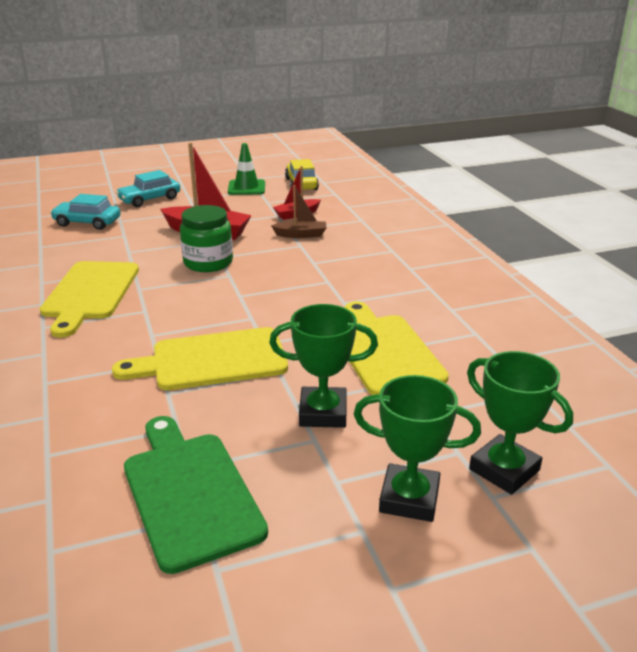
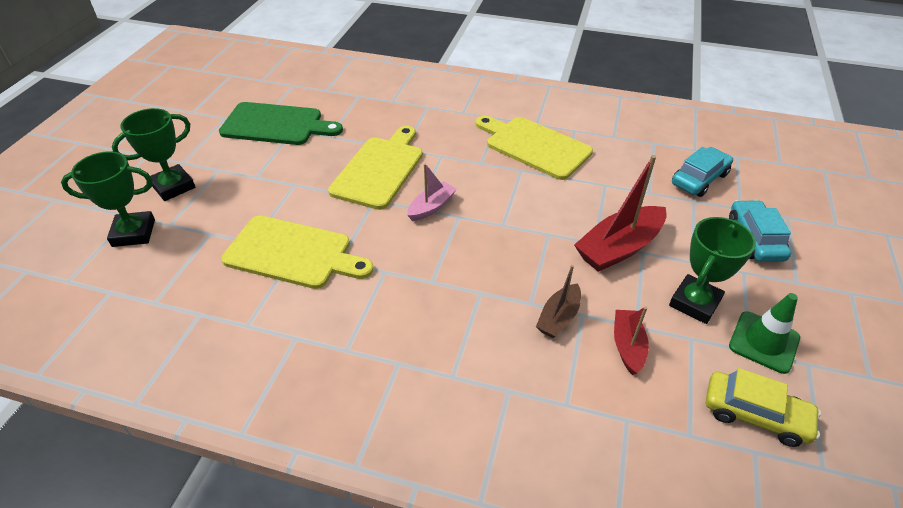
camera: 125 degrees right, 15 degrees up
(208, 263) = (540, 222): green jar -> none
(242, 311) = (431, 207): none -> pink boat
(323, 413) = (271, 190): green trophy -> green trophy (694, 302)

